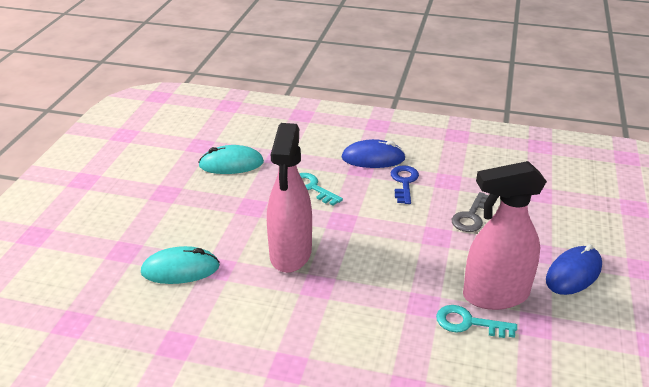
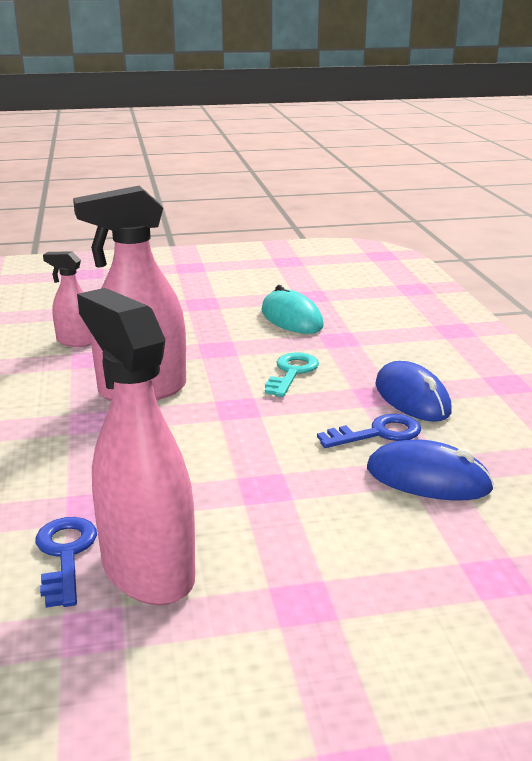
camera: 65 degrees right, 10 degrees down
(180, 269) = (75, 341): turquoise mouse -> pink spray bottle
(468, 323) = (65, 555): turquoise key -> blue key
(471, 216) = (345, 510): grey key -> none
(573, 273) = (267, 660): blue mouse -> blue mouse (428, 479)

